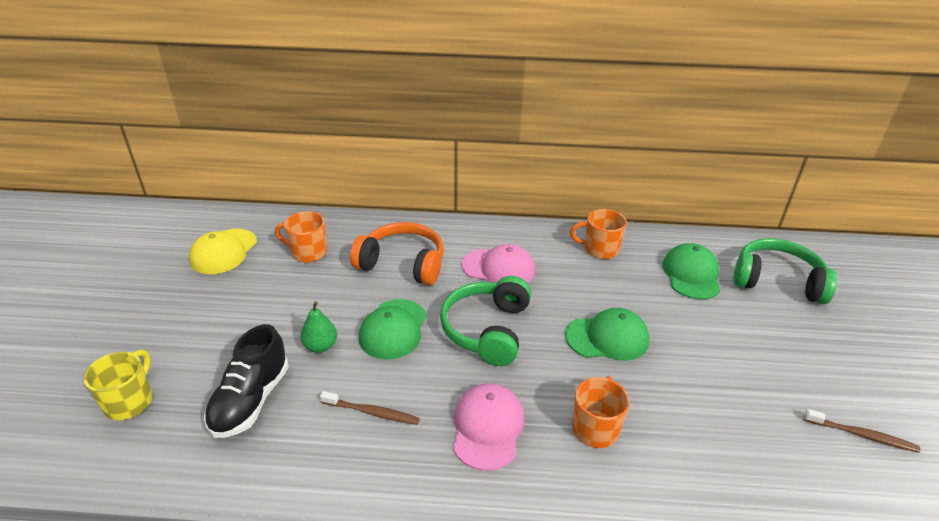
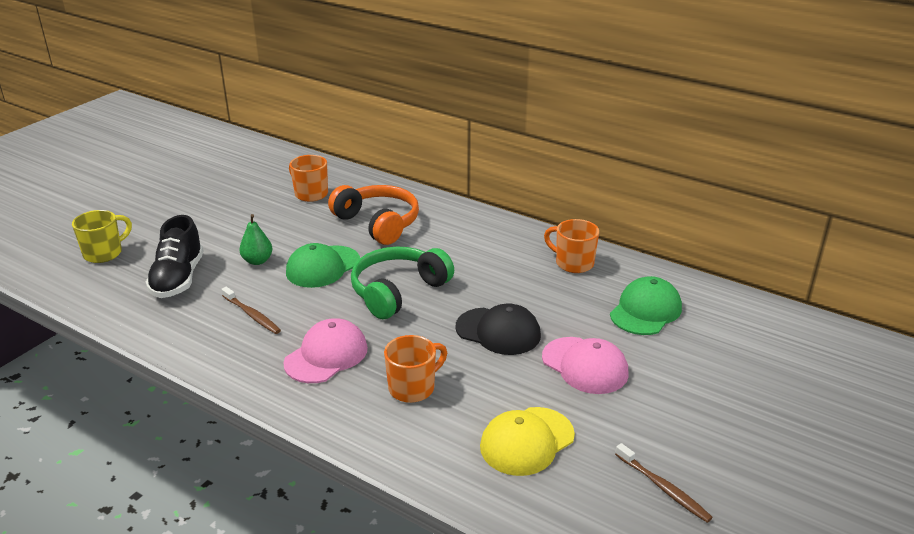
camera: 30 degrees right, 5 degrees down
(223, 251) = (248, 176): yellow cap -> yellow cap (527, 441)
(251, 400) = (178, 279): black shoe -> black shoe turned 45 degrees counterclockwise
(499, 268) = (458, 250): pink cap -> pink cap (585, 365)
(607, 338) = (498, 331): green cap -> black cap
(777, 281) = (737, 345): green headphones -> none

